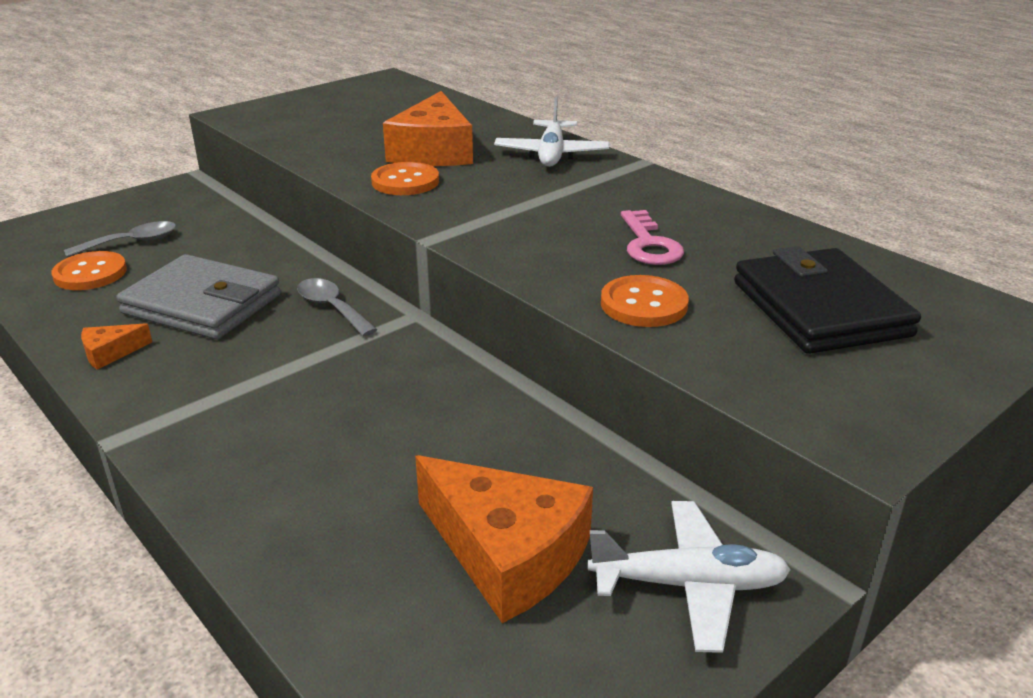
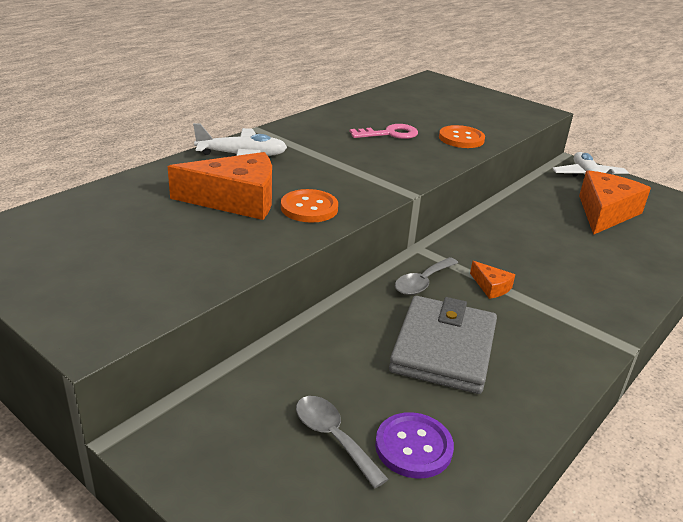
camera: 100 degrees left, 0 degrees up
(90, 273) = (413, 447): orange button -> purple button
(110, 353) = (539, 381): orange cheese -> orange cheese (491, 287)
(820, 309) = (442, 106): black wallet -> none

